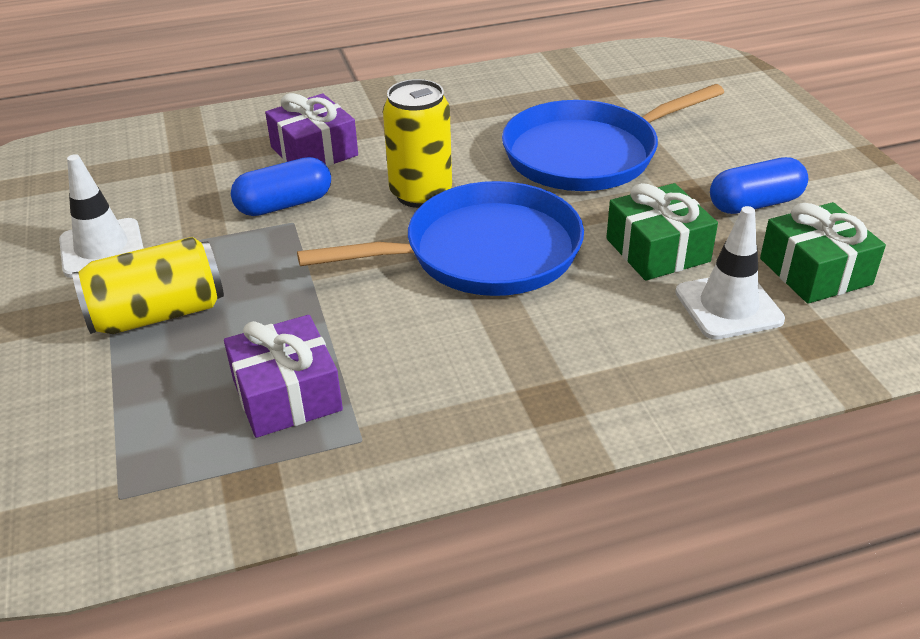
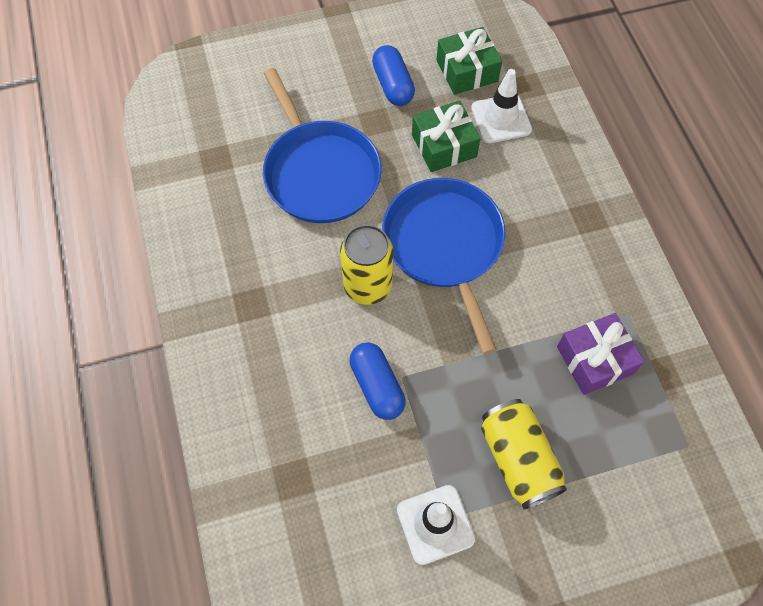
camera: 90 degrees left, 25 degrees up
(314, 151) = (295, 370): purple gift -> none

